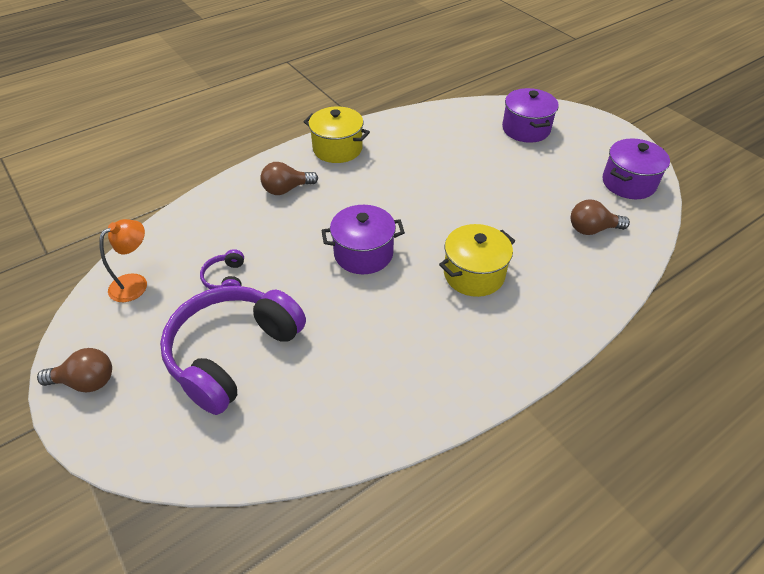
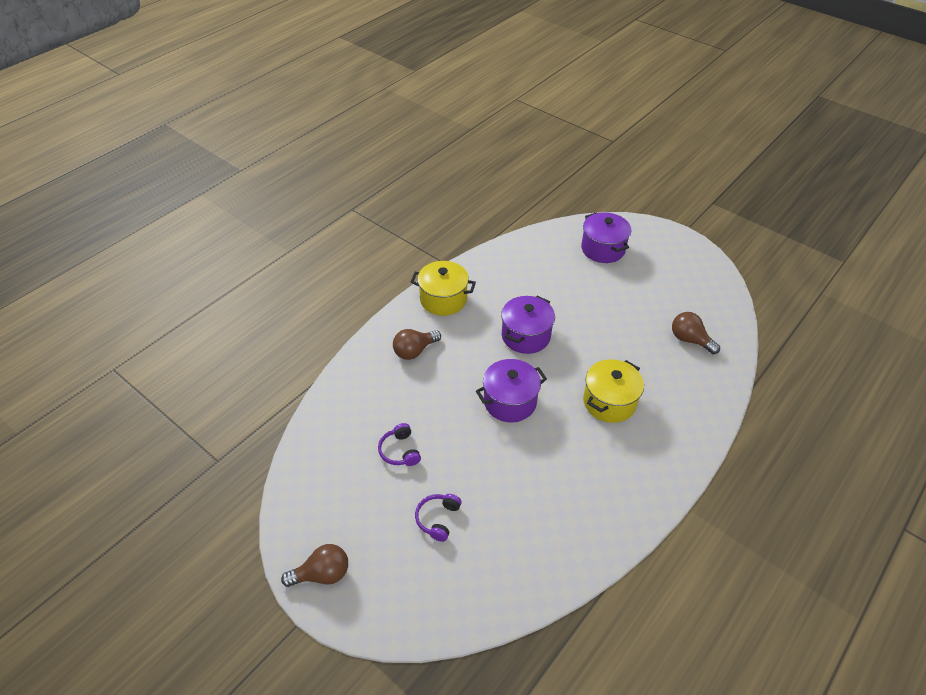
camera: 15 degrees left, 0 degrees up
(135, 283) = (319, 473): orange lamp -> none
(232, 353) = (438, 519): purple headphones -> purple headphones, size x0.41
(592, 229) = (690, 340): brown light bulb -> brown light bulb turned 60 degrees clockwise
(628, 183) = (705, 289): purple pot -> purple pot (526, 336)

